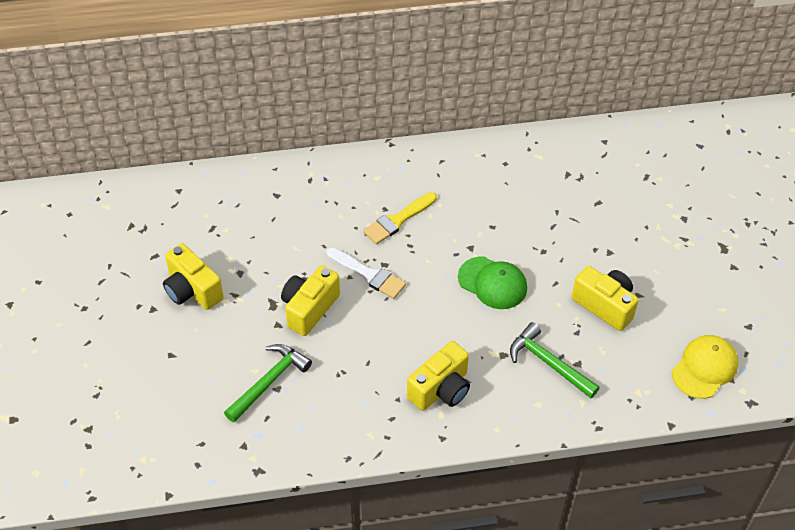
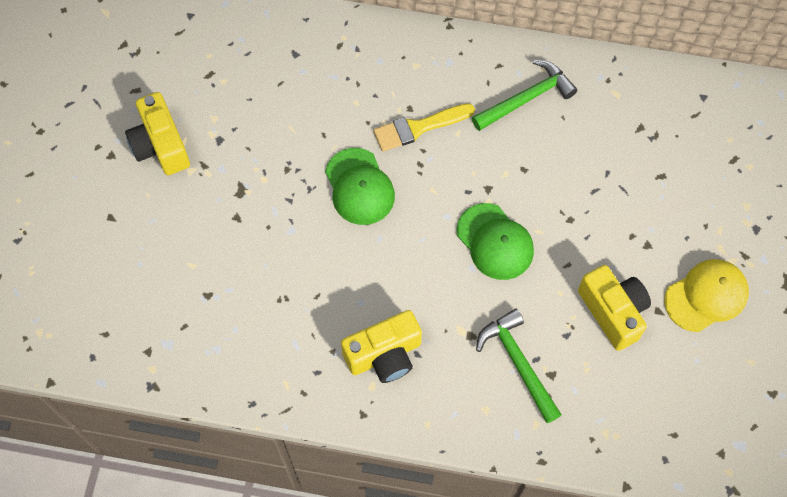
camera: 20 degrees right, 15 degrees up
(269, 382) = (202, 284): green hammer -> green hammer (526, 98)
(309, 309) = (278, 209): yellow camera -> none
(368, 274) = (359, 187): white brush -> green cap
(704, 368) = (696, 429): yellow cap -> yellow cap (706, 296)

